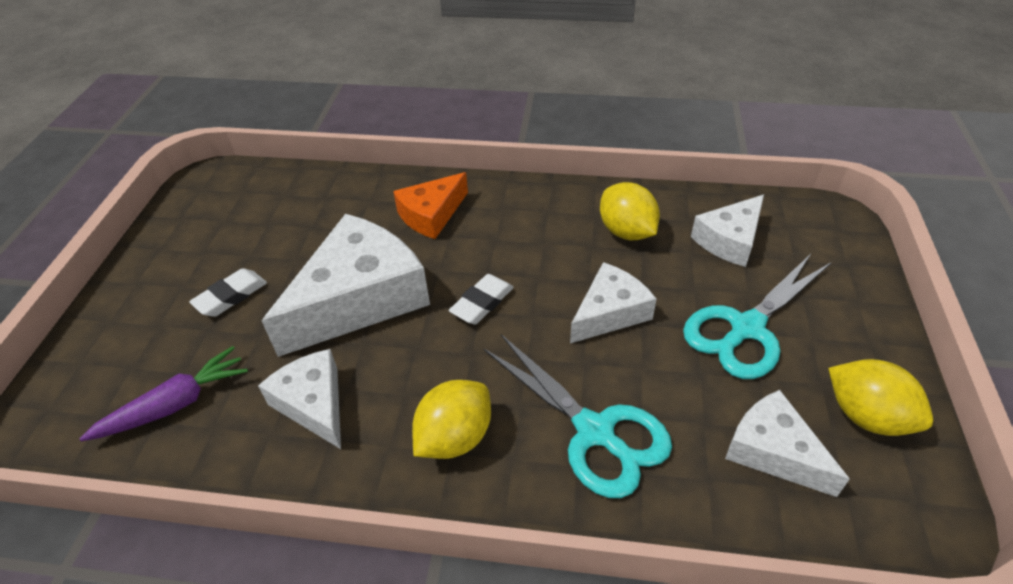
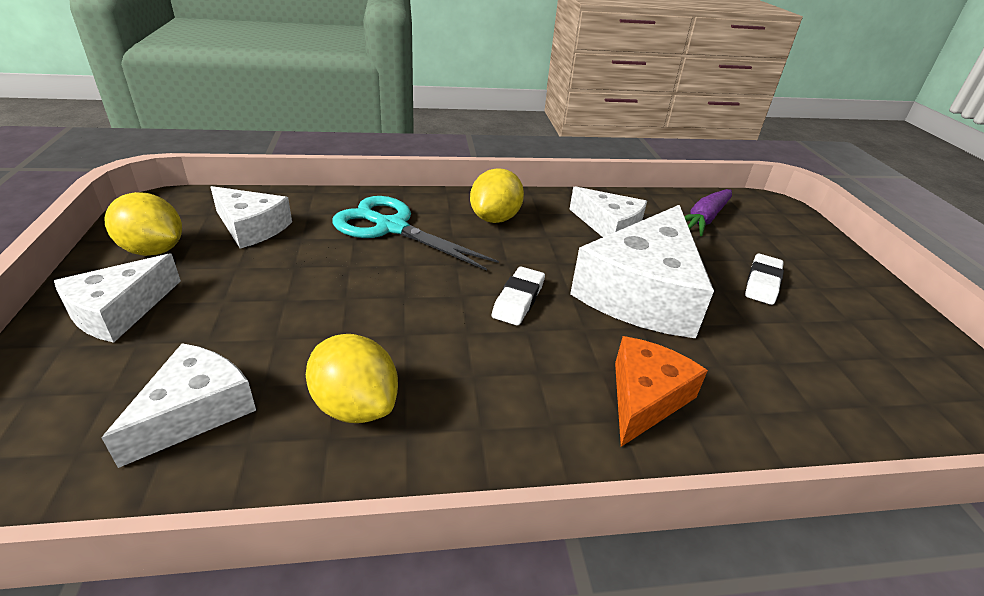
camera: 160 degrees right, 10 degrees down
(610, 312) = (380, 304): white cheese -> white cheese (119, 311)
(746, 328) = (229, 303): turquoise scissors -> none

